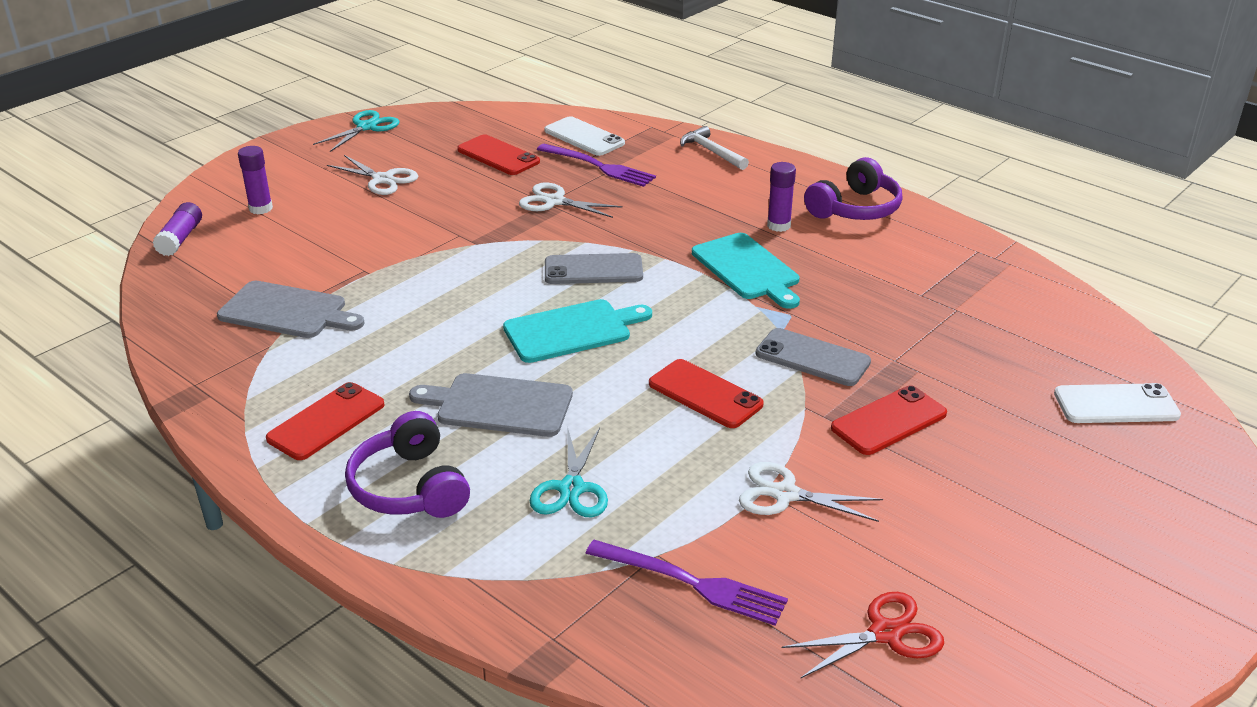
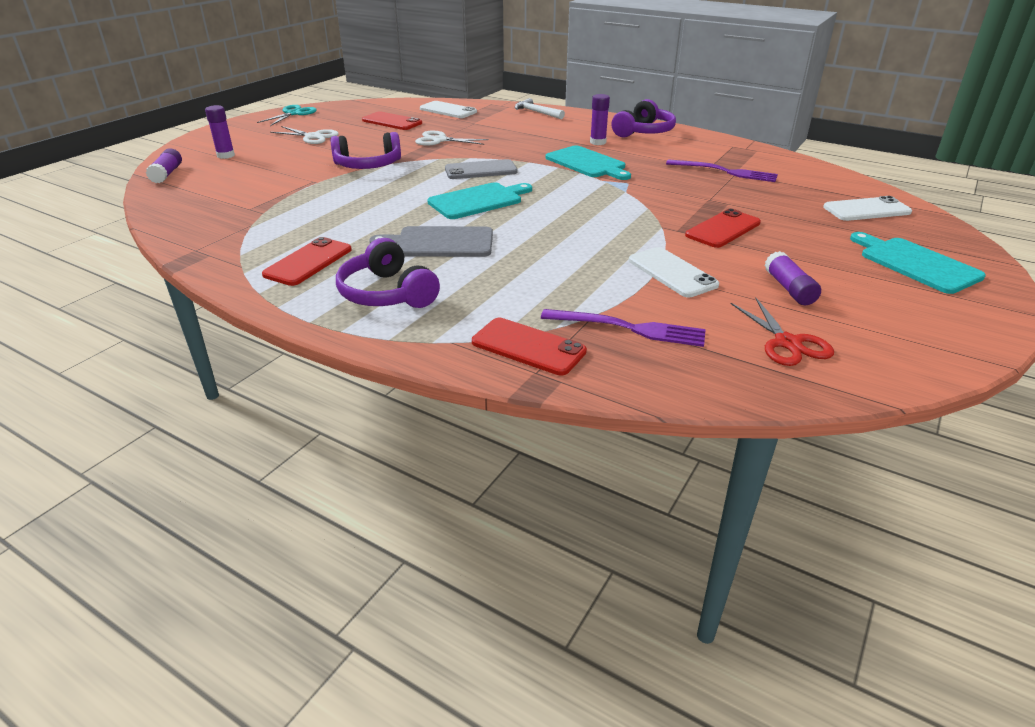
camera: 10 degrees left, 0 degrees up
(287, 311) = (260, 205): grey cutting board -> none
(443, 246) = (368, 165): none -> purple headphones
(571, 488) = (513, 283): turquoise scissors -> none
(599, 166) = (464, 123): purple fork -> purple fork (725, 172)
(705, 394) = (588, 225): red phone -> red phone (528, 347)
(785, 494) = (672, 273): white scissors -> white phone
(812, 358) = (653, 202): grey phone -> none
(886, 634) = (787, 343): red scissors -> red scissors turned 105 degrees clockwise
(931, 541) = (789, 289): none -> purple glue stick
(1133, 517) = (915, 264): none -> turquoise cutting board

